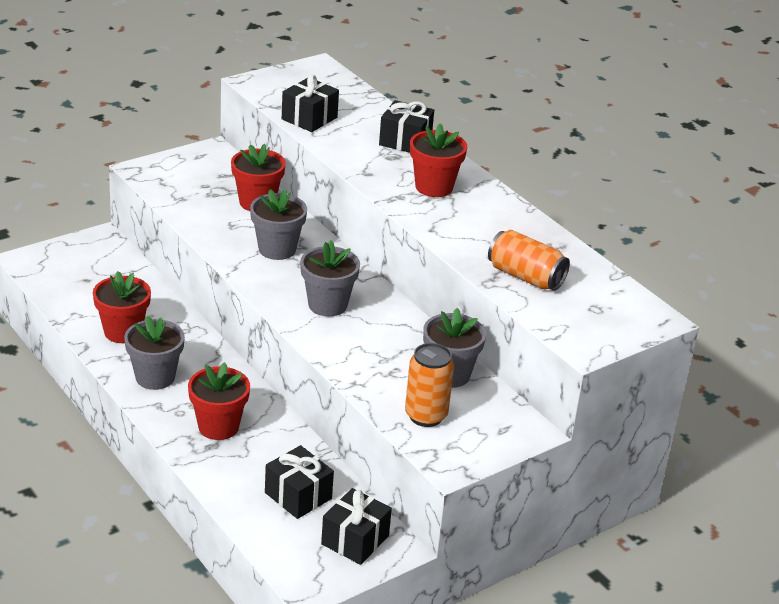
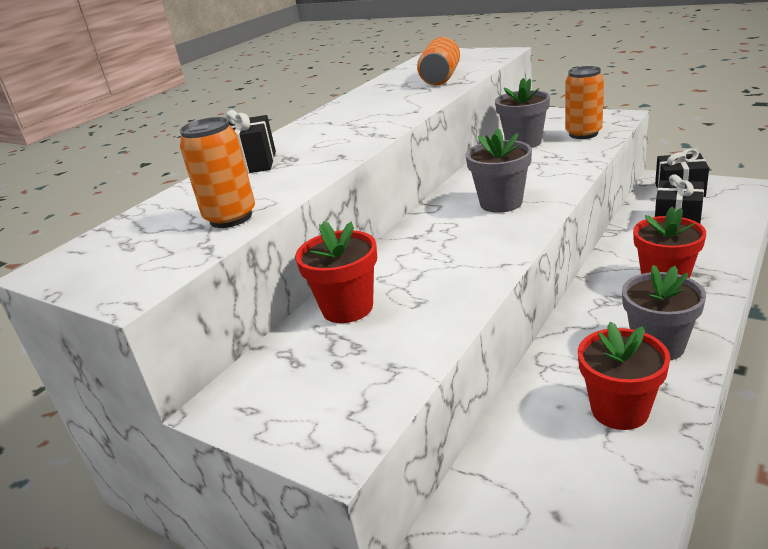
camera: 105 degrees left, 5 degrees down
(277, 249) = (437, 257): grey flower pot -> none
(309, 118) = (231, 218): black gift -> orange can
(434, 187) = (336, 130): red flower pot -> none

